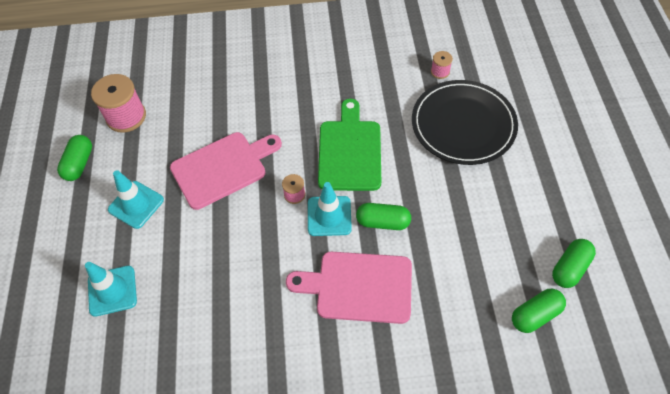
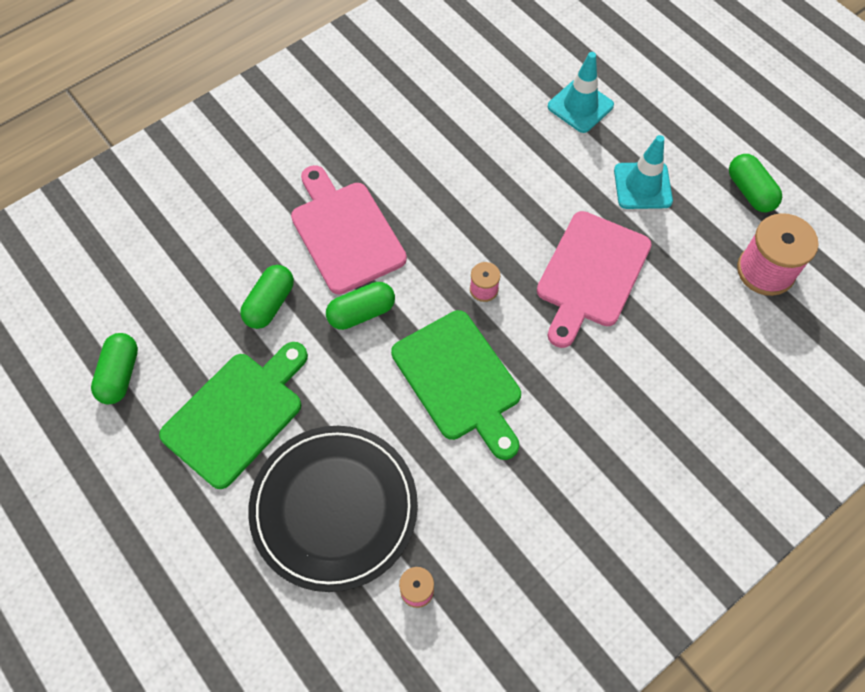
camera: 145 degrees right, 5 degrees up
(329, 216) = (426, 287): turquoise traffic cone -> none
(358, 287) = (345, 232): pink cutting board -> pink cutting board turned 90 degrees counterclockwise
(497, 201) = (237, 414): none -> green cutting board
(535, 315) = (144, 302): green capsule -> green capsule (270, 304)

